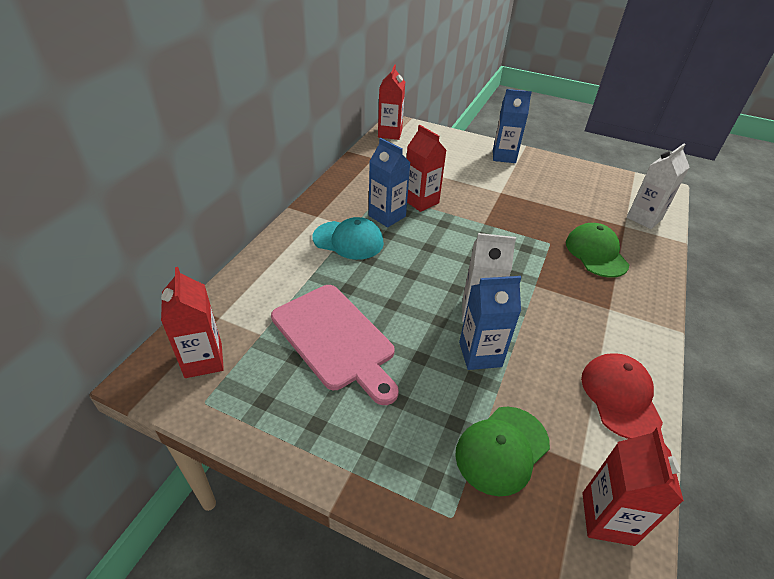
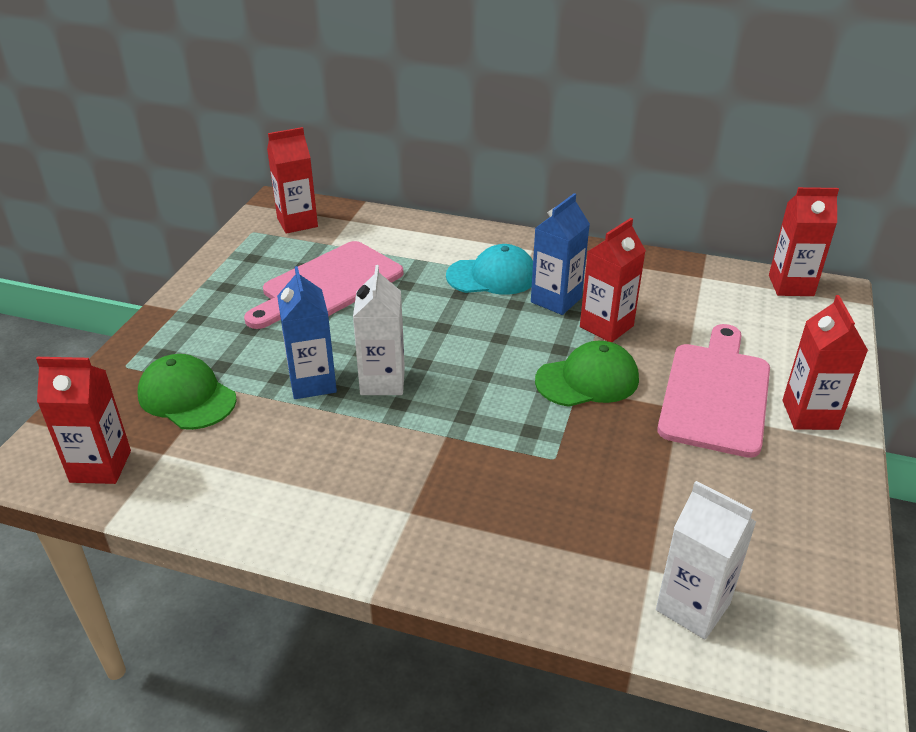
camera: 85 degrees right, 5 degrees down
(348, 240) = (492, 276): turquoise cap -> turquoise cap turned 105 degrees counterclockwise
(488, 178) = (715, 394): none -> pink cutting board
(504, 156) = (809, 415): blue carton -> red carton
(596, 253) = (546, 514): green cap -> green cap (587, 380)
(620, 396) = (249, 499): red cap -> none

